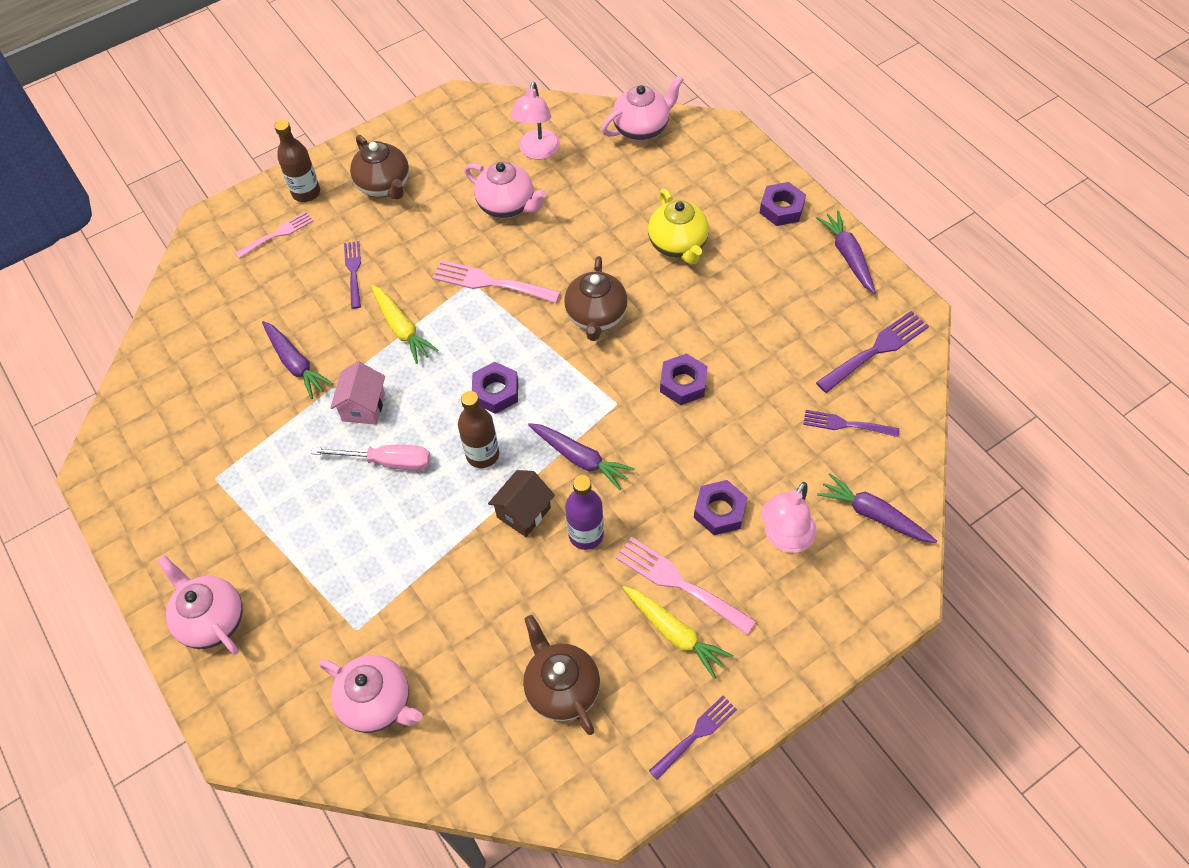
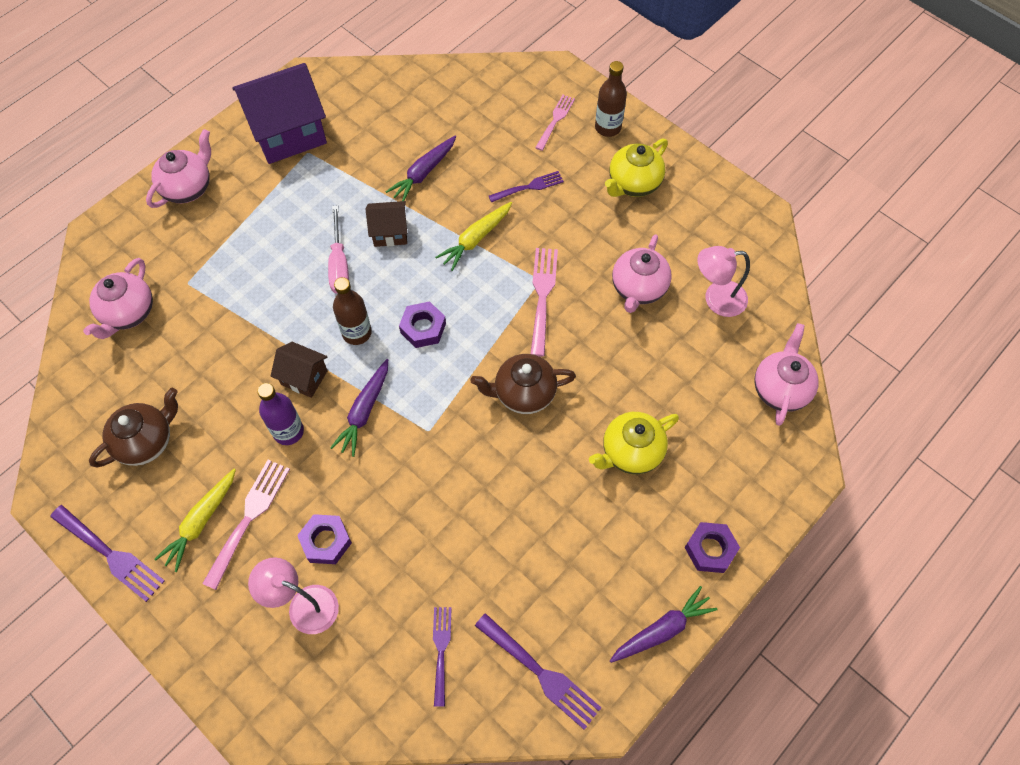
camera: 75 degrees right, 5 degrees up
(176, 496) = (288, 133): none -> purple house
(277, 234) = (555, 120): pink fork -> pink fork turned 105 degrees counterclockwise
(363, 407) = (390, 232): pink house -> brown house
(384, 186) = (633, 184): brown teapot -> yellow teapot
(641, 129) = (780, 389): pink teapot -> pink teapot turned 120 degrees counterclockwise
(683, 383) = (462, 485): purple nut -> none
(695, 735) = (110, 554): purple fork -> purple fork, size x1.52
(873, 514) = (340, 689): purple carrot -> none

